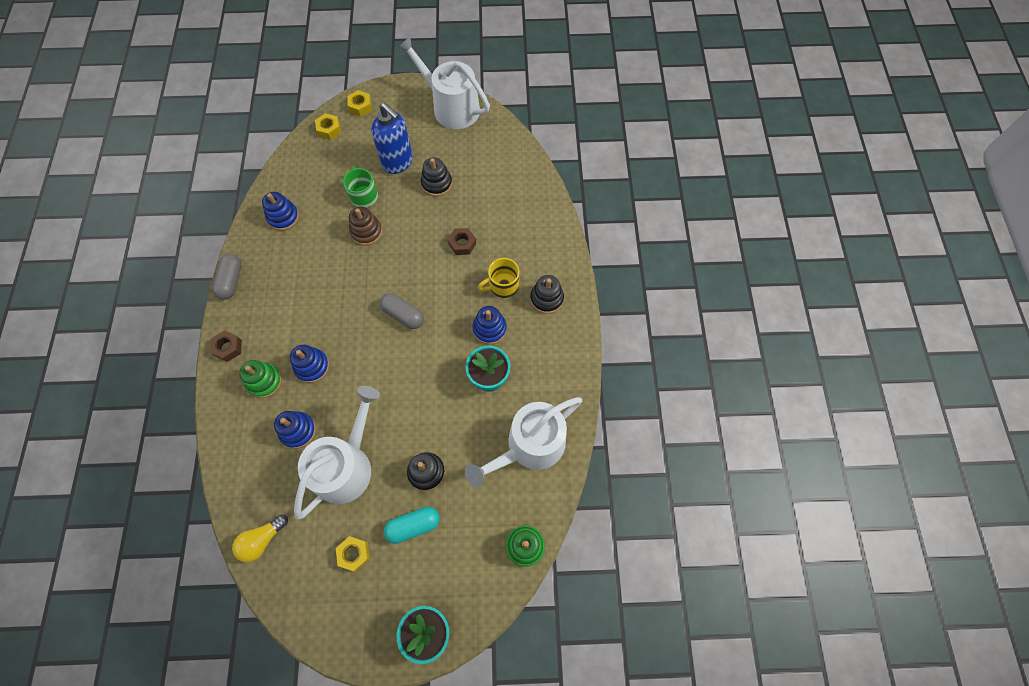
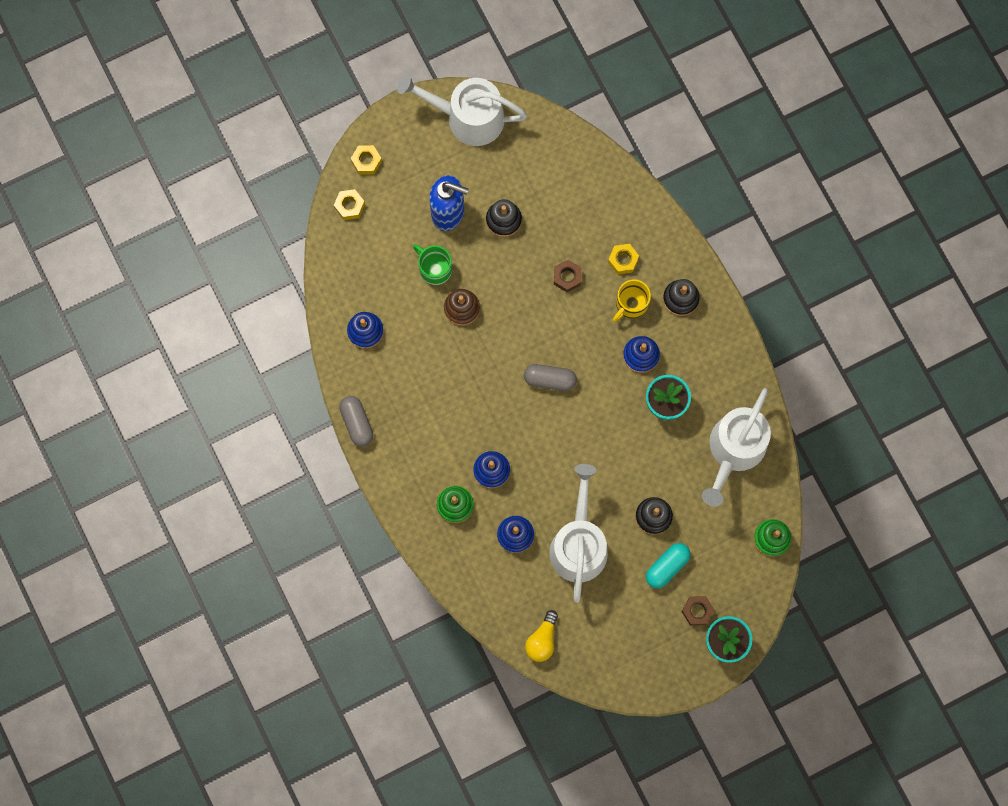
camera: 25 degrees left, 10 degrees up
(228, 348) = (399, 490): brown nut -> brown nut (697, 611)
(354, 554) = (628, 613): yellow nut -> yellow nut (623, 260)

